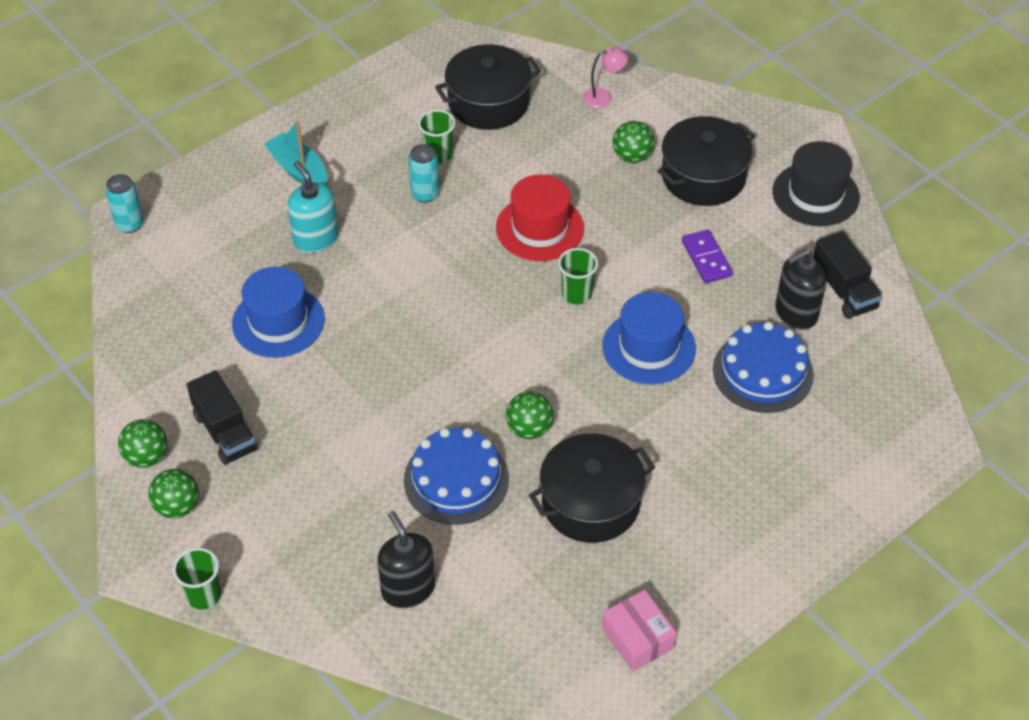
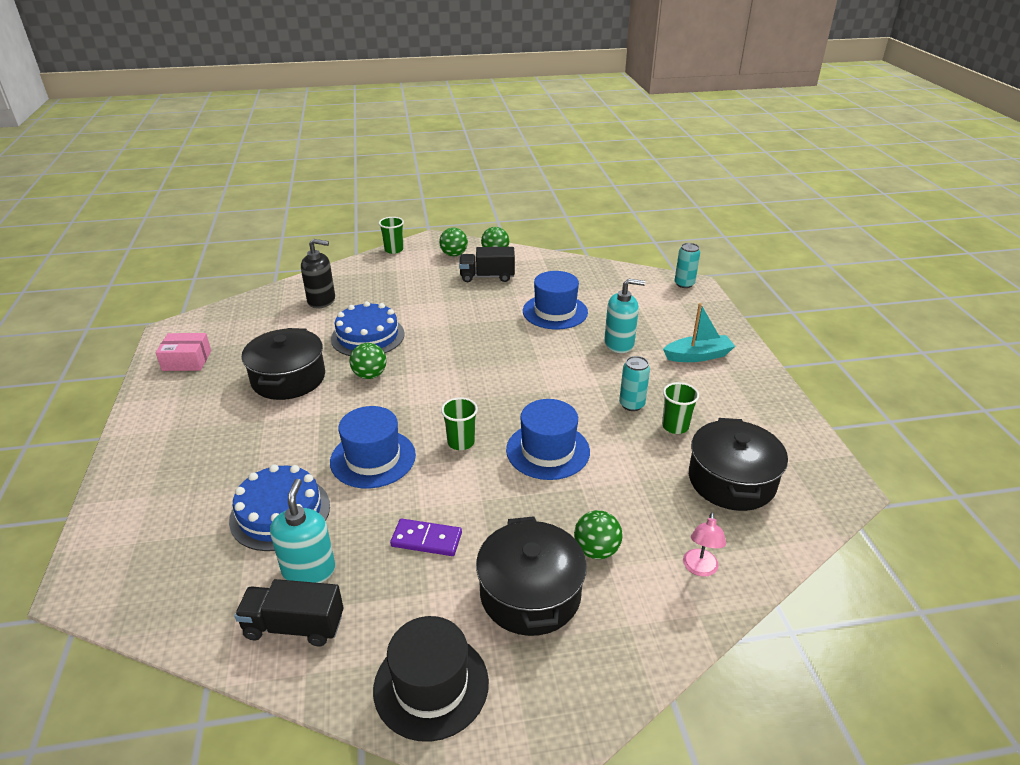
camera: 120 degrees right, 15 degrees down
(539, 228) = (548, 450): red hat -> blue hat
(795, 313) = (309, 570): black soap dispenser -> turquoise soap dispenser

